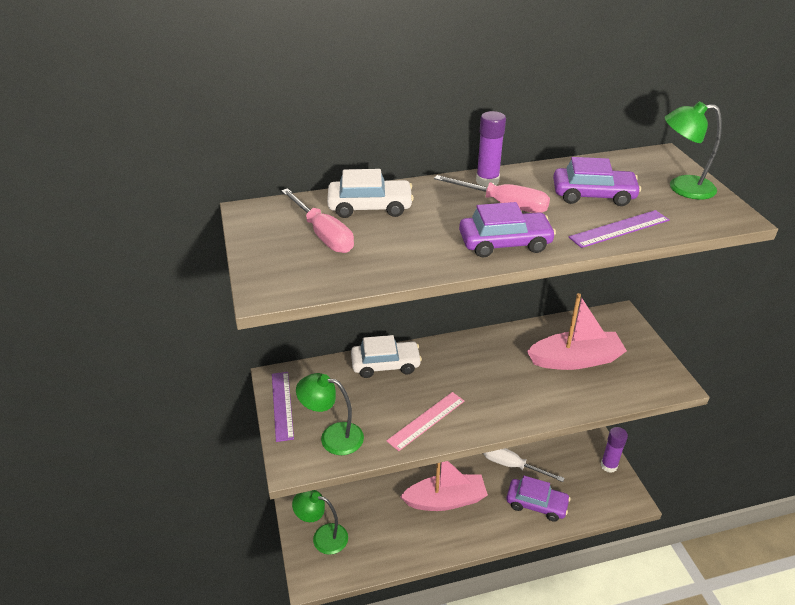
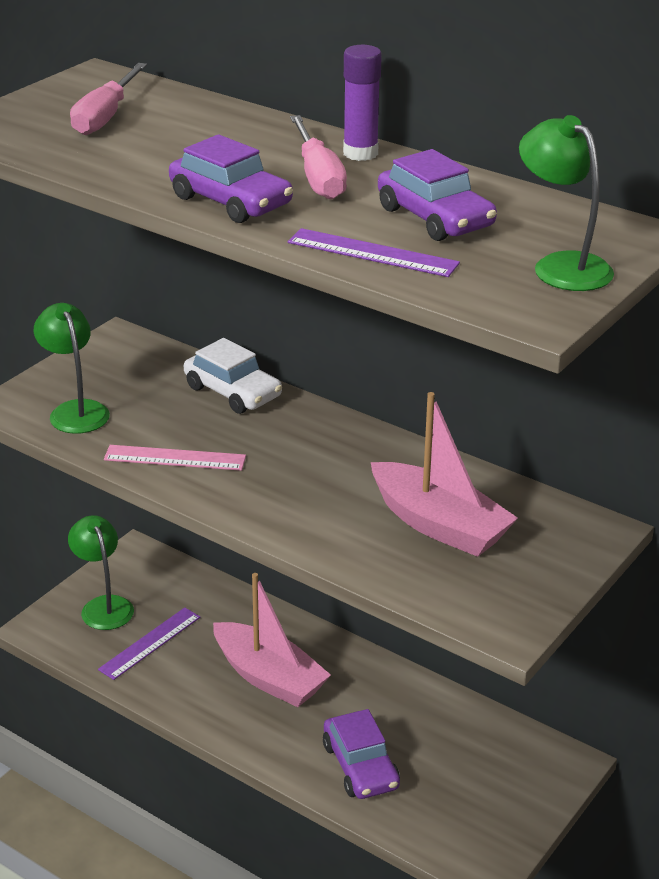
camera: 50 degrees right, 5 degrees down
(282, 405) = (84, 360): purple ruler -> purple ruler (150, 643)
(370, 207) = (196, 118): white car -> none
(512, 465) = (401, 711): white screwdriver -> none
(609, 466) = (523, 812): purple glue stick -> none

